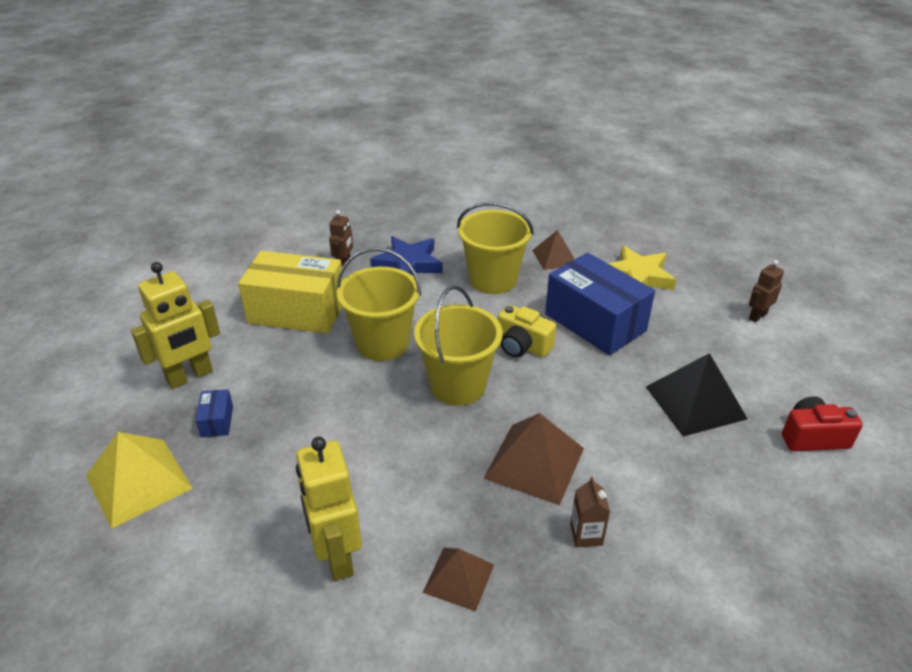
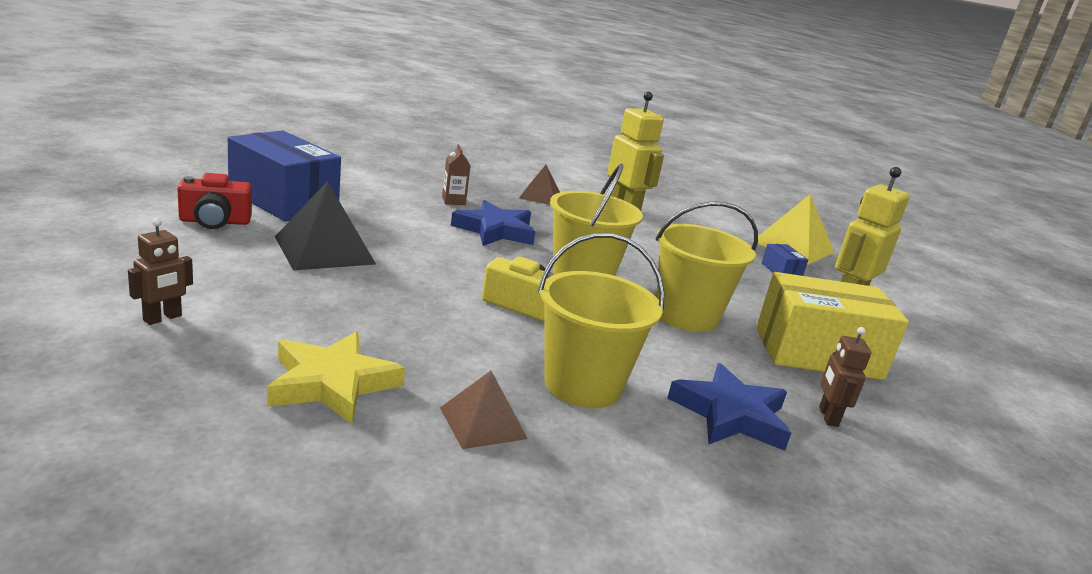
camera: 165 degrees right, 15 degrees down
(534, 463) = (495, 230): brown pyramid -> blue star
(595, 322) = (423, 323): blue box -> blue box (283, 200)

